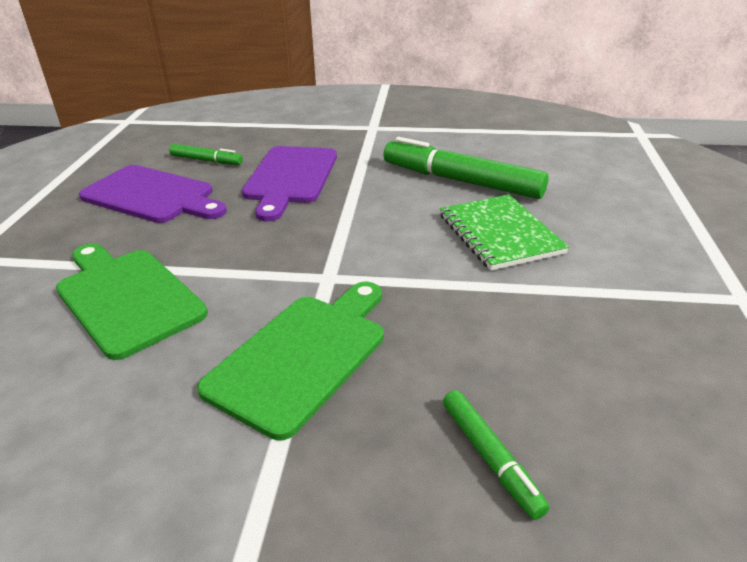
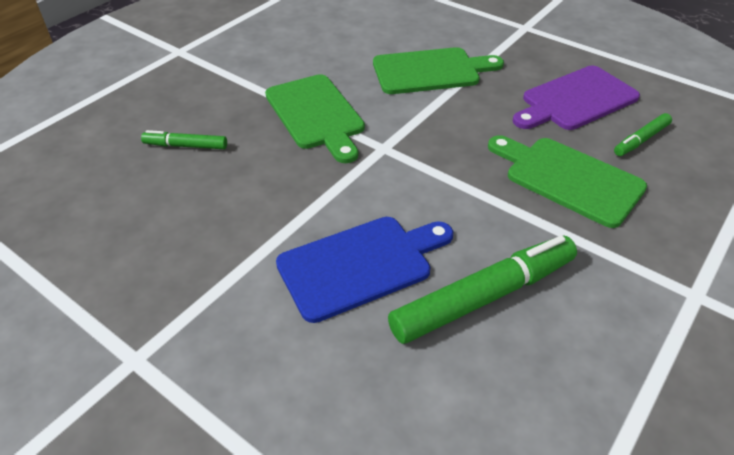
camera: 120 degrees right, 10 degrees up
(290, 178) = (568, 178): purple cutting board -> green cutting board
(500, 234) = (360, 265): green notebook -> blue cutting board

